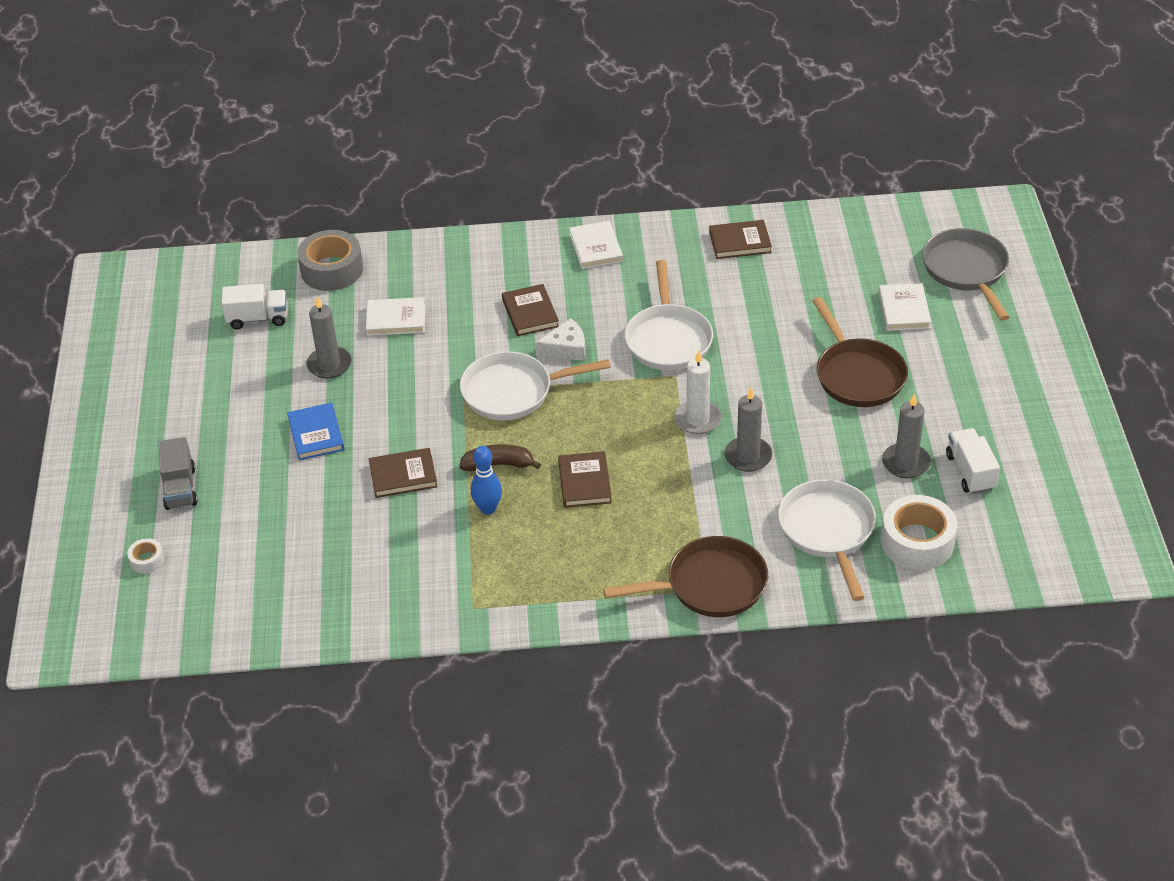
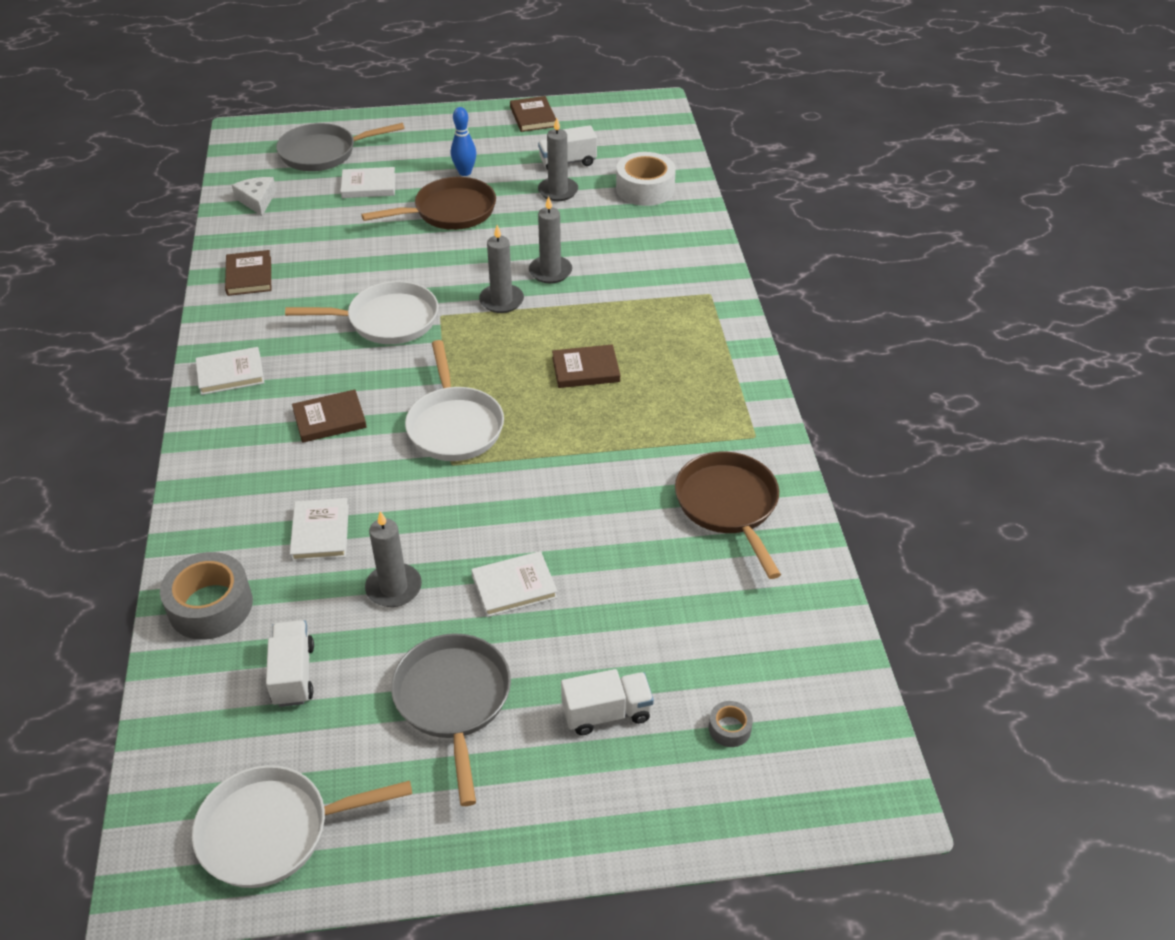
camera: 95 degrees left, 0 degrees up
(147, 560) = (729, 728): white tape -> grey tape
(180, 488) = (606, 713): grey truck -> white truck
(213, 403) = (453, 701): none -> grey pan
(316, 434) = (514, 587): blue book -> white book
(403, 475) = (580, 503): brown book -> brown book (533, 117)
(488, 509) = (624, 434): blue bowling pin -> blue bowling pin (465, 172)
(498, 464) = (562, 431): brown banana -> none
(566, 348) = (391, 390): white cheese -> white cheese (257, 200)
(697, 419) = (501, 301): white candle -> grey candle
(710, 585) = (706, 292): brown pan -> brown pan (728, 506)
(828, 531) = (637, 231): white pan -> white pan (273, 831)

